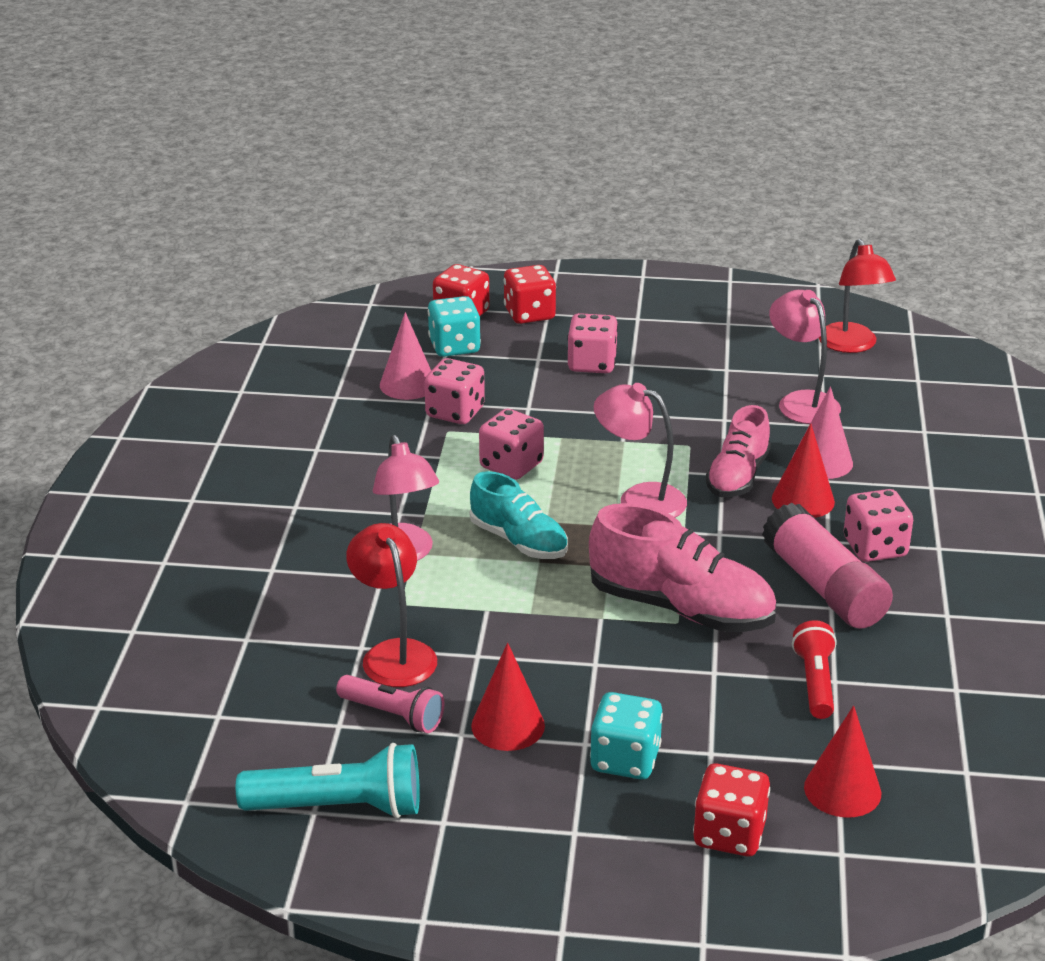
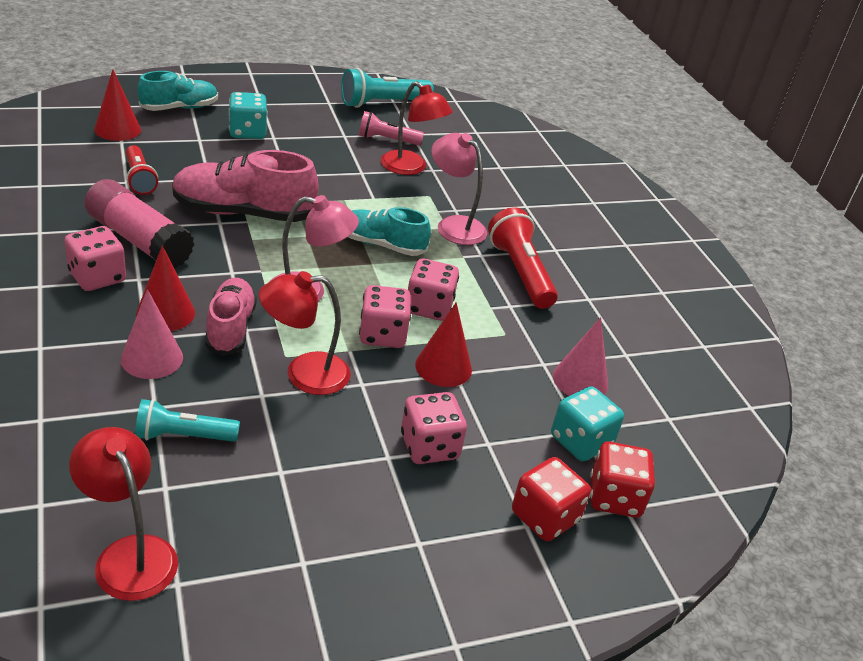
camera: 150 degrees right, 5 degrees up
(370, 486) = (520, 272): none -> red flashlight
(455, 412) = (514, 355): pink dice -> pink dice (382, 335)
(508, 725) = (321, 141): red cone -> red cone (443, 367)
(678, 428) = (304, 374): none -> red lamp
(729, 834) = (179, 108): red dice -> turquoise shoe
(801, 402) = (183, 436): pink lamp -> turquoise flashlight

